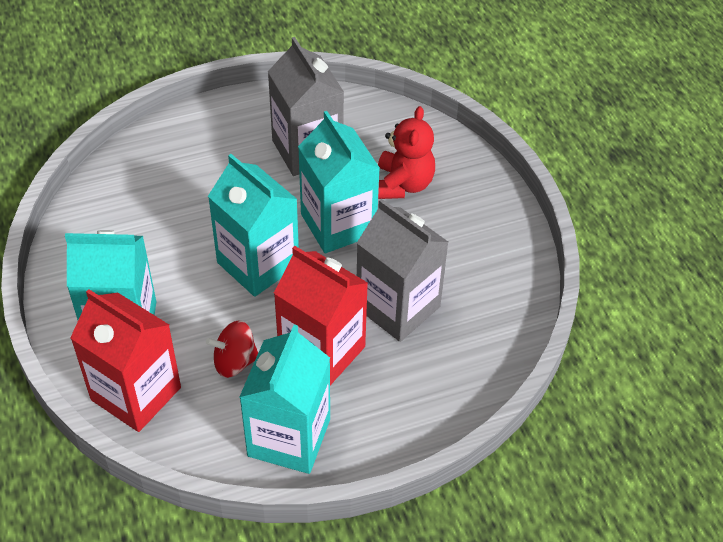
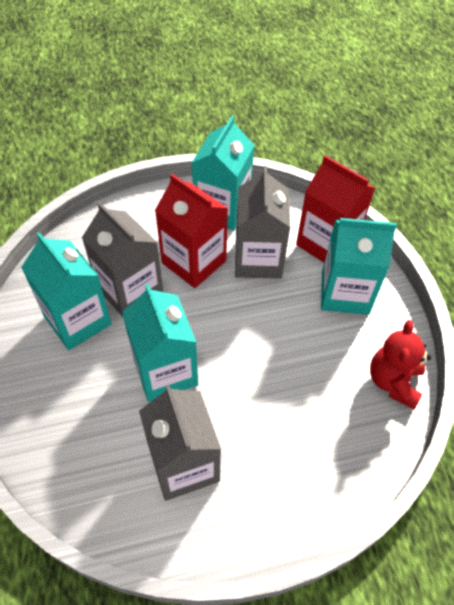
camera: 175 degrees left, 5 degrees up
(234, 361) = (258, 259): red spinning top -> grey carton
(258, 264) = (239, 337): turquoise carton -> turquoise carton (77, 320)
(403, 184) = (96, 412): red teddy bear -> red teddy bear (393, 381)

